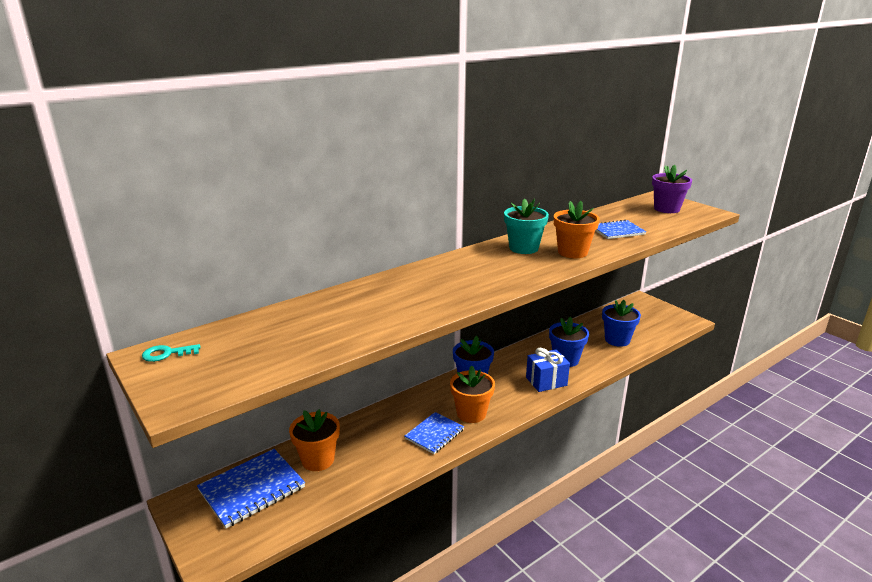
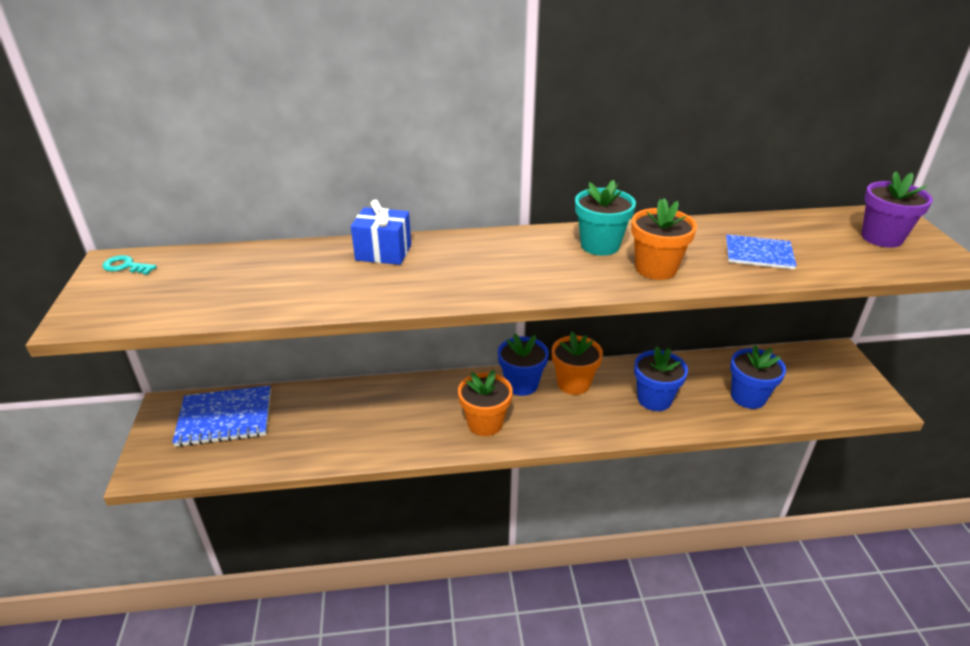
camera: 30 degrees right, 10 degrees up
(318, 460) = (300, 412): orange flower pot -> orange flower pot (573, 383)
(434, 434) = (427, 431): blue notebook -> none
(546, 381) = (604, 417): blue gift -> blue gift (383, 252)

